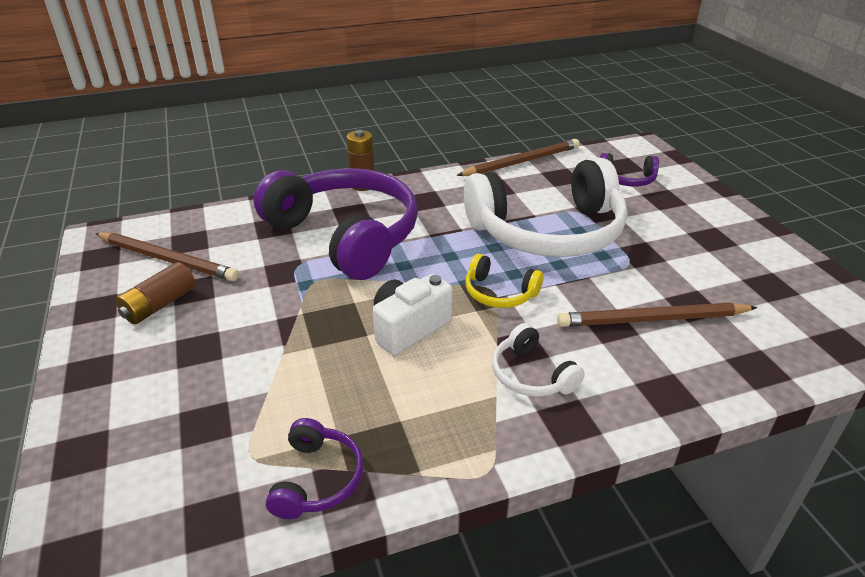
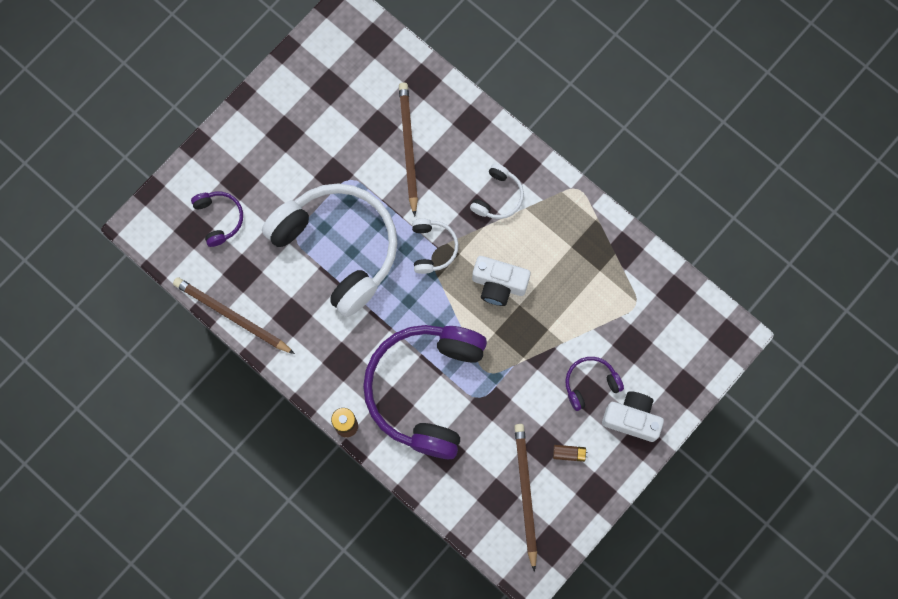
camera: 120 degrees left, 40 degrees up
(121, 375) = (632, 418): none -> white camera
(160, 305) = (569, 454): brown battery -> brown battery, size x0.62
(317, 479) = (628, 263): purple headphones -> purple headphones (590, 383)
(499, 293) = (433, 248): yellow headphones -> white headphones
(652, 319) = (408, 147): brown pencil -> brown pencil turned 150 degrees counterclockwise

